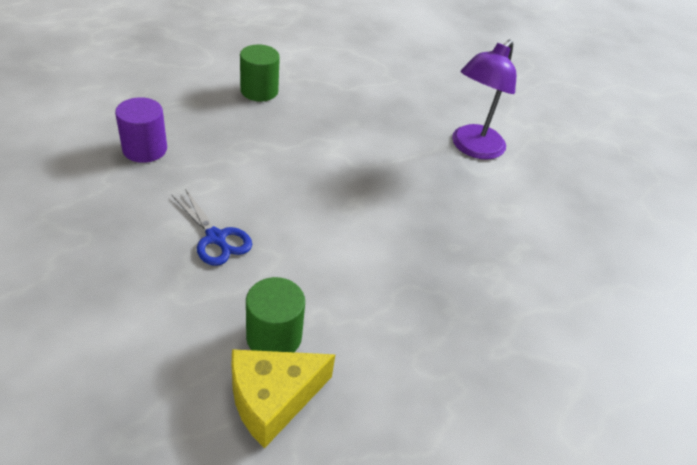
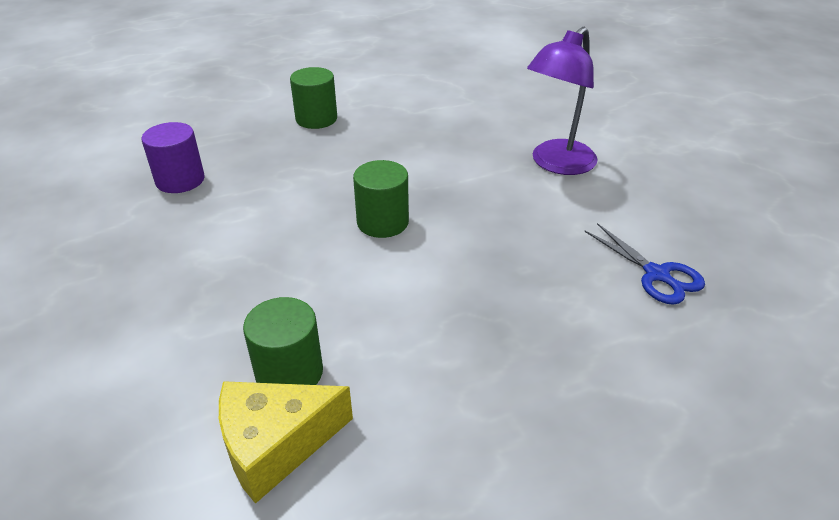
camera: 10 degrees right, 5 degrees down
(216, 238) = (241, 267): blue scissors -> blue scissors (657, 275)
(332, 199) = (382, 222): none -> green cylinder

